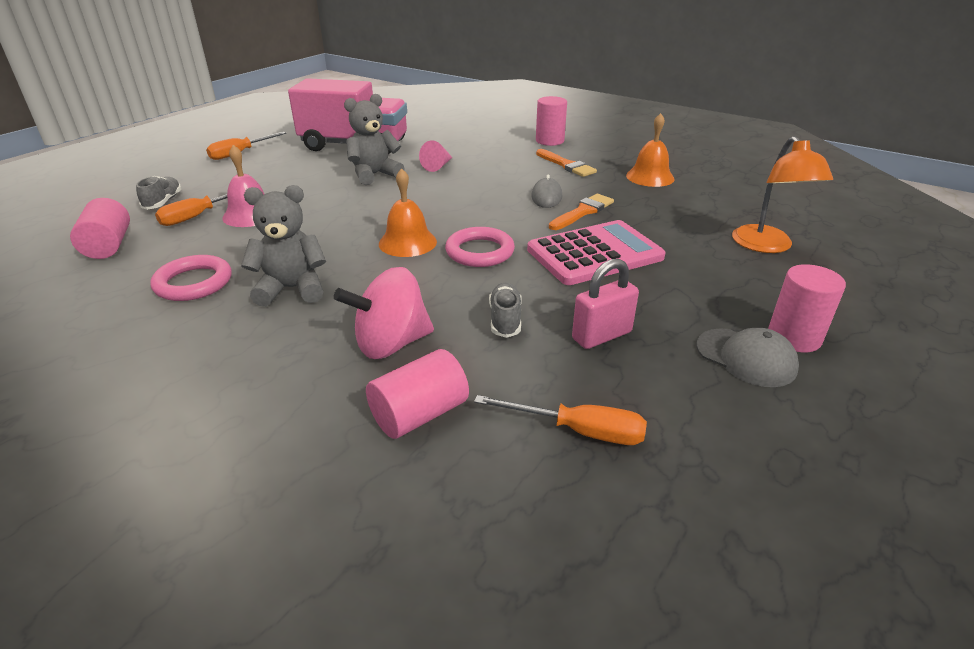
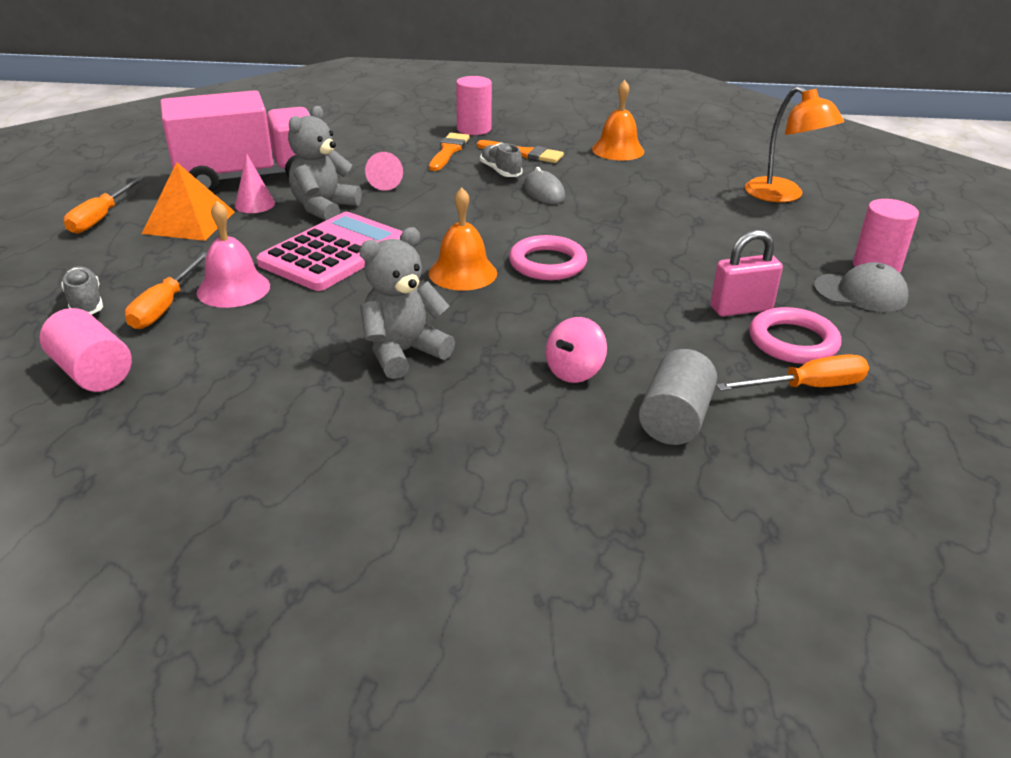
camera: 30 degrees left, 0 degrees up
(193, 283) = (278, 380): pink ring -> pink ring (793, 341)
(283, 166) = (189, 222): none -> orange pyramid
(335, 163) = (254, 204): none -> pink cone
(391, 344) = (574, 372): pink spinning top -> pink spinning top, size x0.64
(419, 414) = (675, 419): pink cylinder -> grey cylinder
(505, 319) = (647, 319): grey shoe -> grey shoe (500, 171)
(583, 212) = (597, 200): orange brush -> orange brush (448, 151)
(594, 254) = (654, 238): pink calculator -> pink calculator (334, 253)
(601, 336) = (741, 308): pink padlock -> pink padlock turned 45 degrees clockwise

